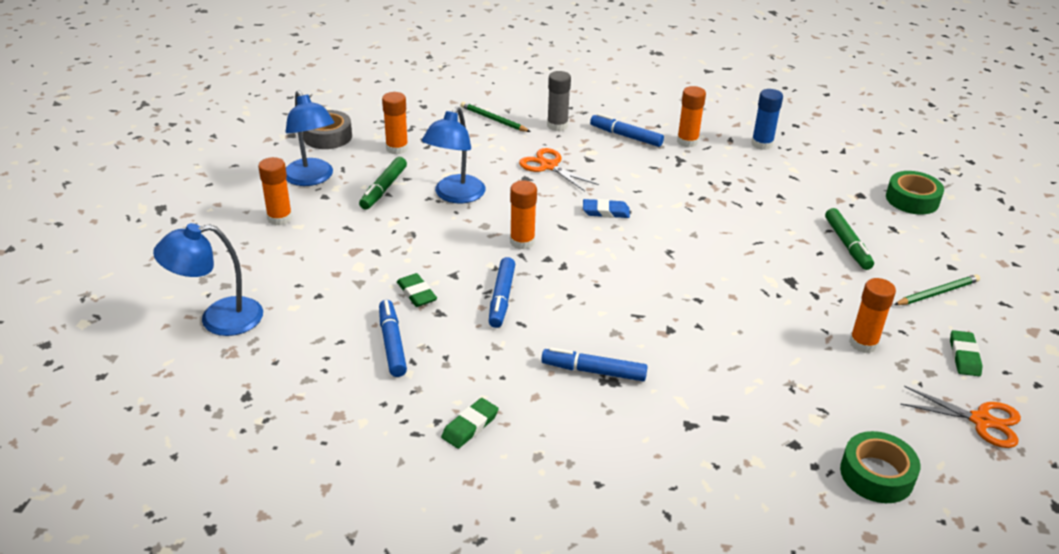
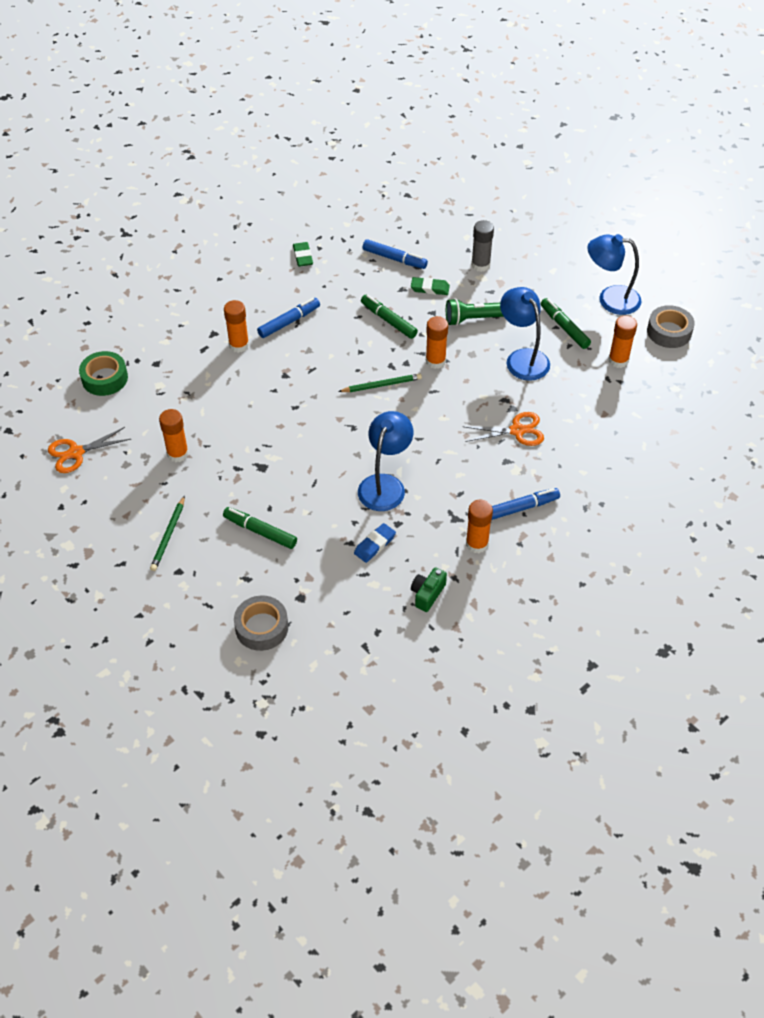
camera: 130 degrees right, 15 degrees up
(218, 319) = (483, 206): blue lamp -> blue lamp (385, 484)
(279, 218) = (570, 266): orange glue stick -> orange glue stick (239, 345)
(432, 244) = (474, 319): none -> green flashlight
(493, 119) = (619, 439): green pencil -> green pencil (381, 385)
(502, 298) = (388, 321): blue marker -> green marker
(557, 126) = (576, 474): grey glue stick -> grey glue stick (480, 265)
(606, 212) = (428, 424): blue eraser -> blue eraser (374, 545)
(762, 144) = (427, 594): blue glue stick -> green camera
(912, 199) = (261, 627): green tape -> grey tape
(964, 356) = (115, 493): green eraser -> none

